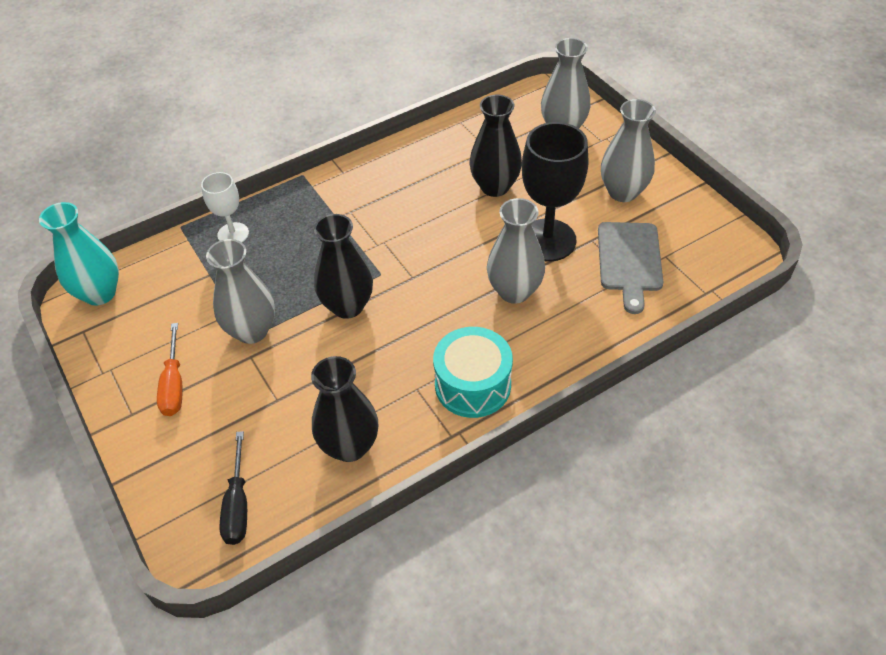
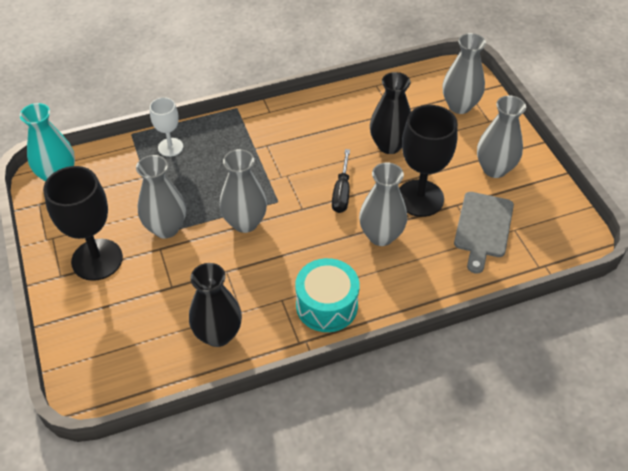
camera: 10 degrees right, 0 degrees up
(174, 385) = (97, 259): orange screwdriver -> black goblet
(238, 505) = (122, 362): black screwdriver -> black screwdriver (341, 192)
(347, 306) = (245, 222): black vase -> grey vase

